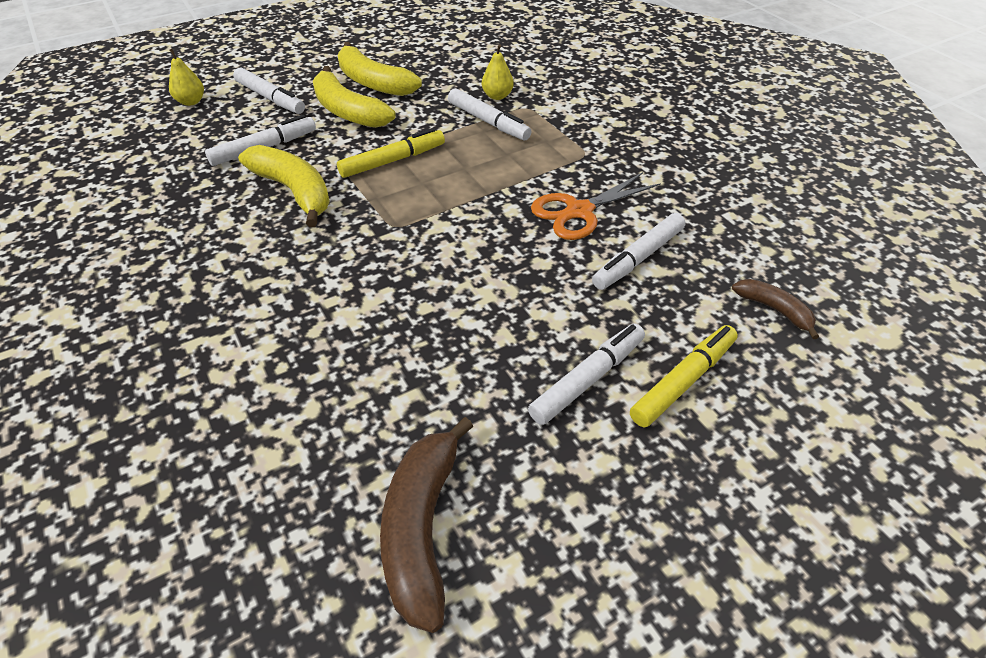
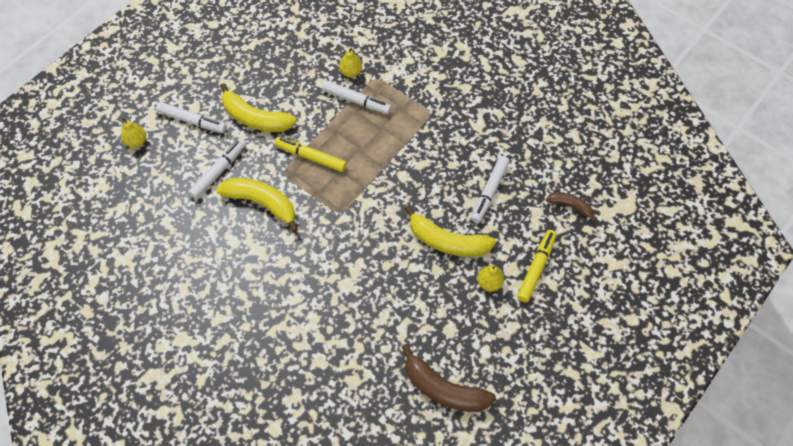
camera: 20 degrees left, 15 degrees up
(373, 83) = (257, 83): yellow banana -> yellow banana (447, 241)
(393, 161) = (311, 157): yellow marker -> yellow marker turned 105 degrees counterclockwise
(422, 529) = (444, 389): brown banana -> brown banana turned 45 degrees counterclockwise
(579, 211) = (444, 165): orange scissors -> none
(588, 379) = (489, 283): white marker -> yellow pear

